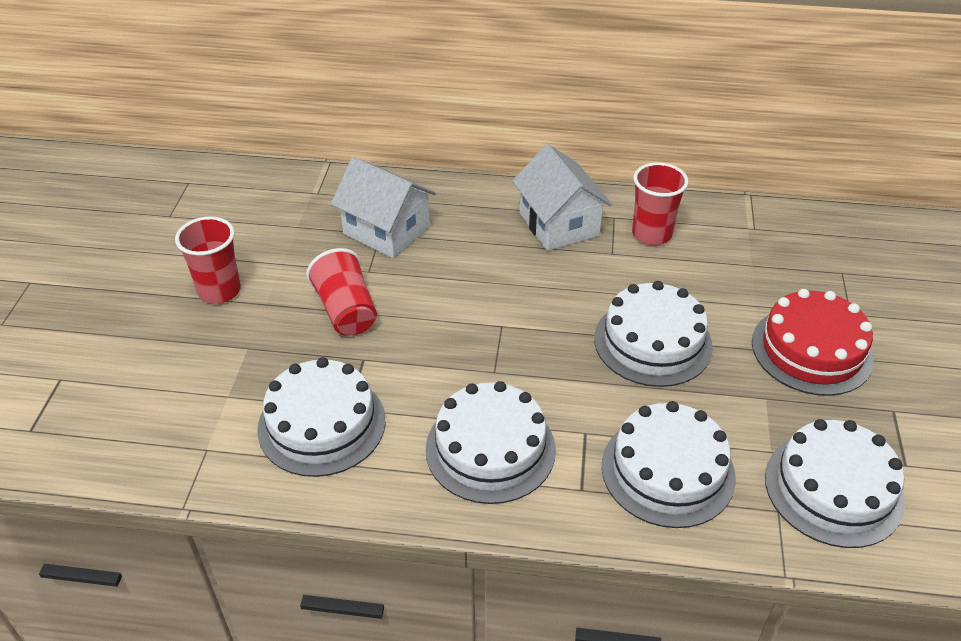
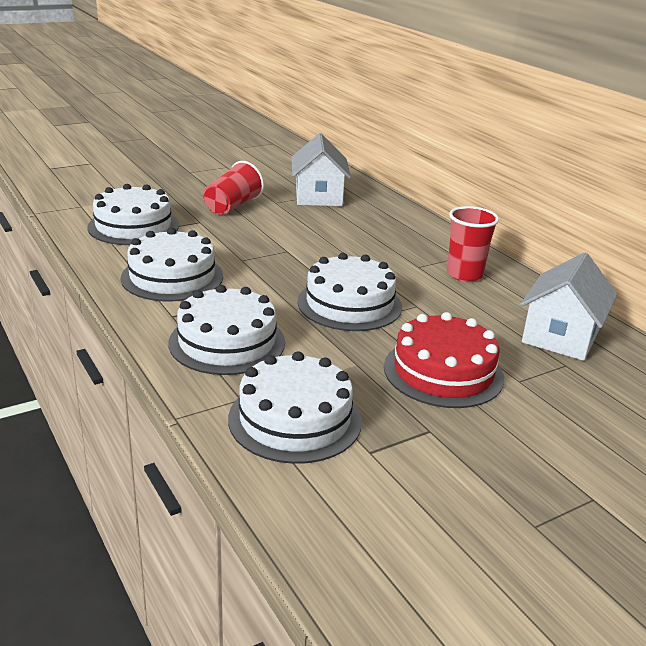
camera: 50 degrees right, 15 degrees down
(219, 291) = (201, 174): red cup -> none
(559, 224) = (415, 241): white house -> white house (560, 336)

